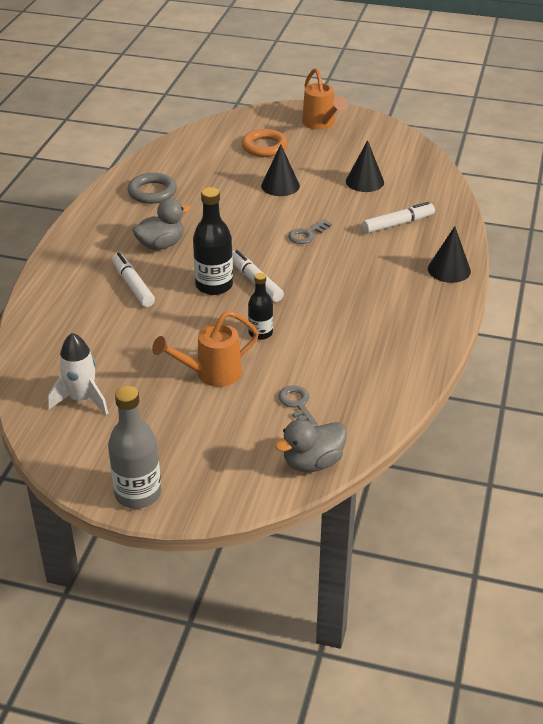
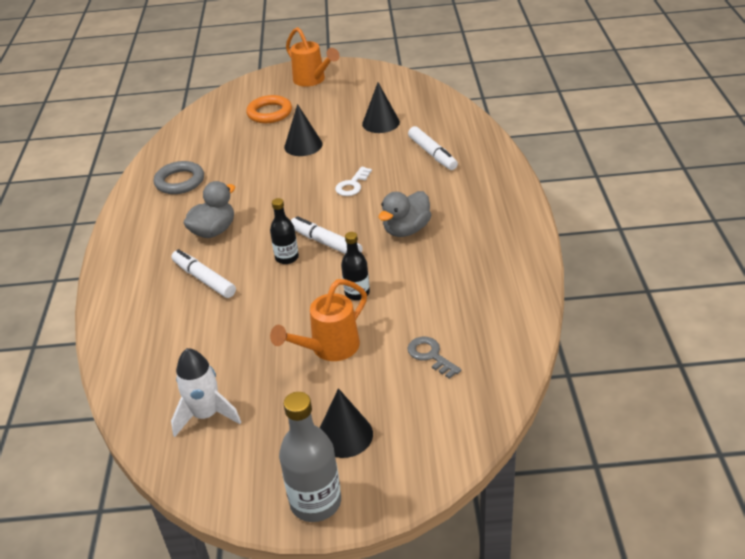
camera: 15 degrees left, 0 degrees up
(214, 285) = (287, 258): black bottle -> black bottle, size x0.61
(307, 234) = (352, 185): grey key -> white key
(312, 462) = (477, 412): grey duck -> grey duck (406, 230)
(398, 224) = (432, 154): white marker -> white marker turned 105 degrees clockwise
(449, 270) = (502, 184): black cone -> black cone (344, 435)

